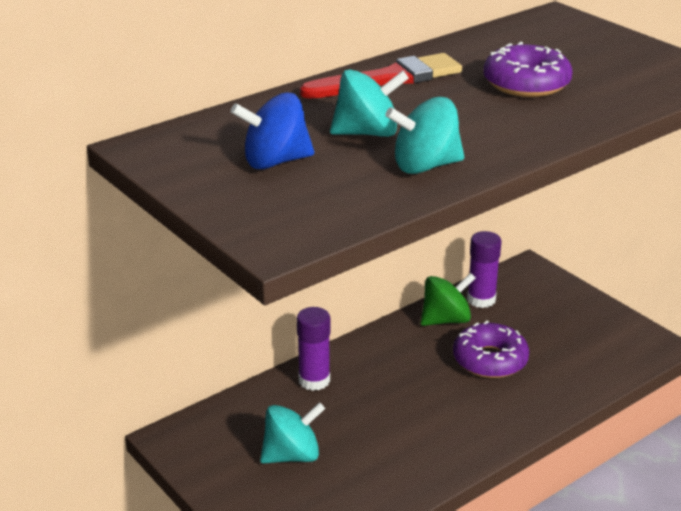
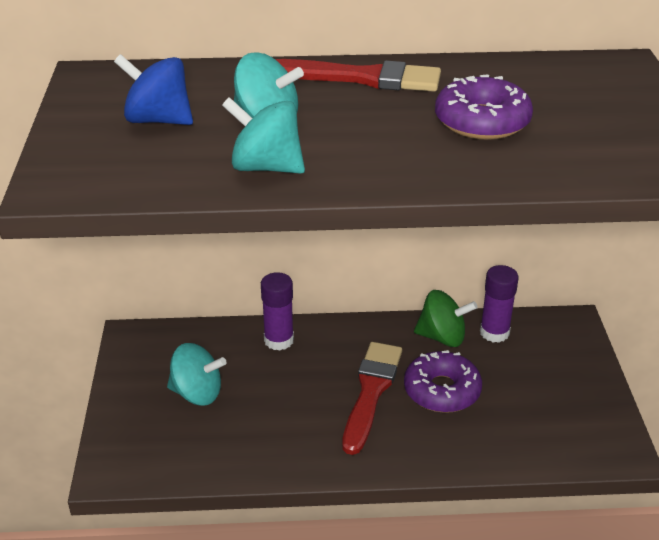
camera: 35 degrees right, 5 degrees up
(437, 386) = (371, 392): none -> red brush

